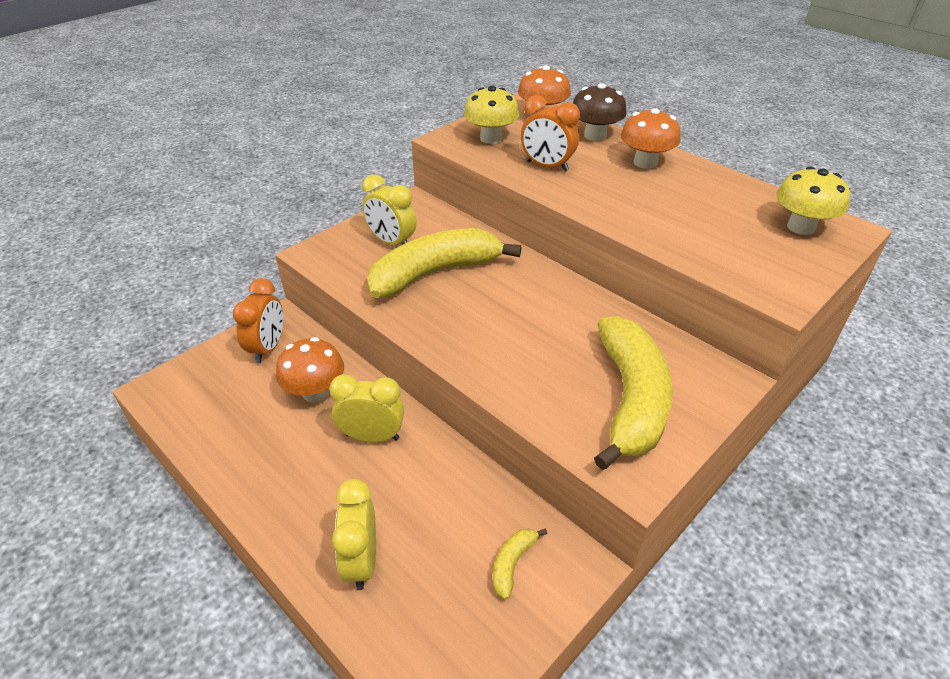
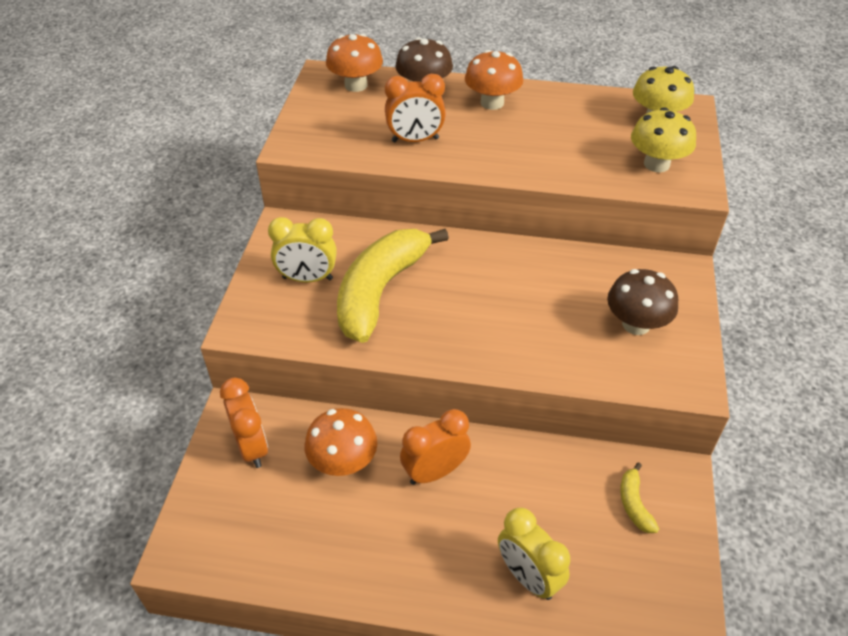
camera: 35 degrees left, 5 degrees up
(372, 436) = (435, 472): yellow clock -> orange clock
(491, 138) = (333, 129): yellow mushroom -> yellow mushroom (656, 164)
(631, 399) = (636, 324): yellow banana -> brown mushroom

